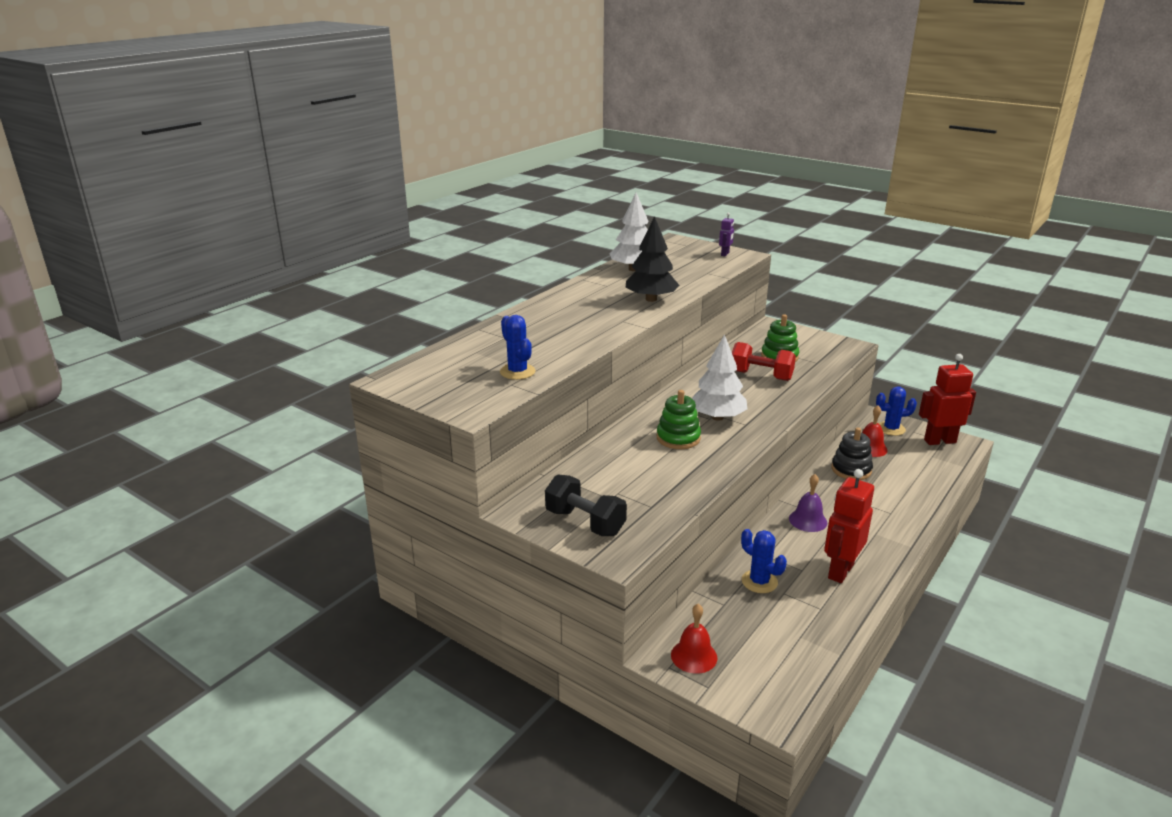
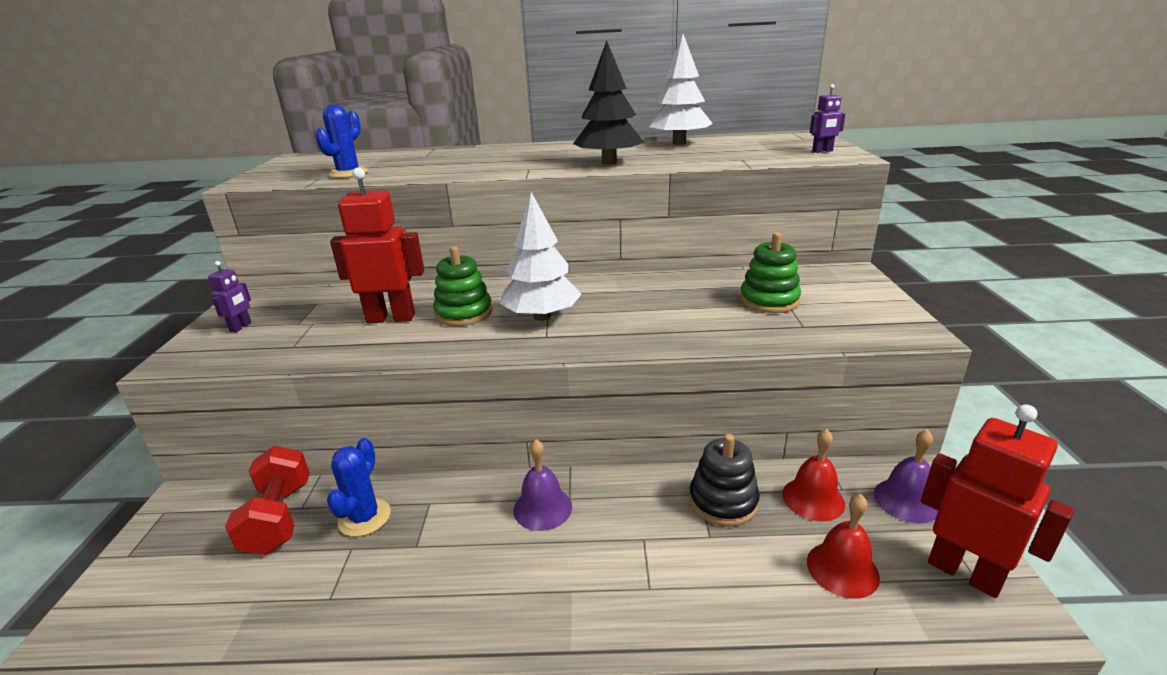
camera: 55 degrees right, 0 degrees up
(585, 522) = (241, 327): black dumbbell -> purple robot
(694, 656) = (187, 522): red bell -> red bell (842, 569)
(761, 375) = (693, 306): red dumbbell -> red dumbbell (279, 518)
(840, 571) = (436, 585): red robot -> red robot (391, 318)
(891, 429) = (906, 500): blue cactus -> purple bell

